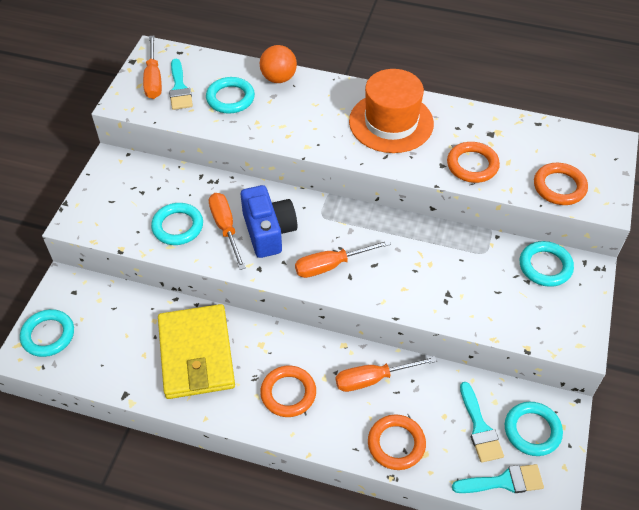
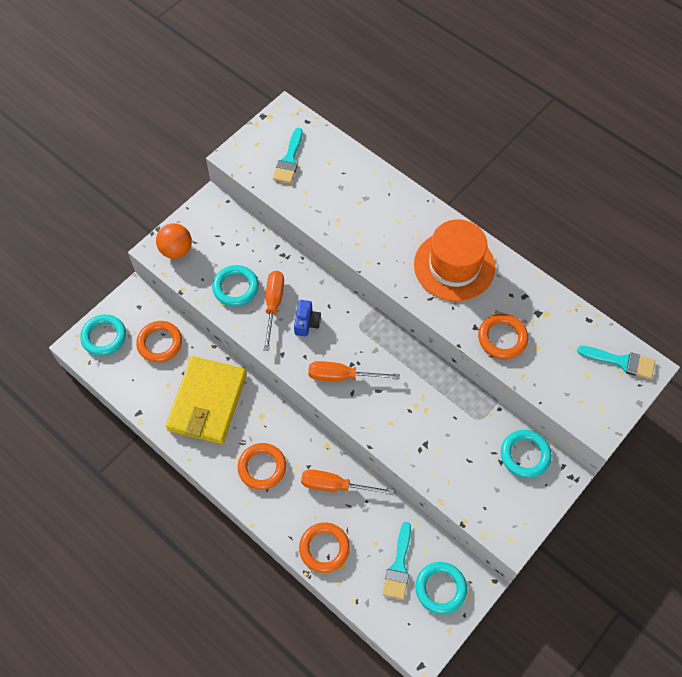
camera: 25 degrees right, 10 degrees up
(153, 79) = (272, 142): orange screwdriver -> none
(230, 98) = (327, 187): turquoise ring -> none
(268, 231) = (306, 323): blue camera -> blue camera, size x0.56
(278, 78) = (379, 181): orange ball -> orange ball (176, 250)
(504, 481) = (392, 619): turquoise brush -> turquoise brush (621, 362)
(559, 187) = (568, 392): orange ring -> orange ring (160, 343)

